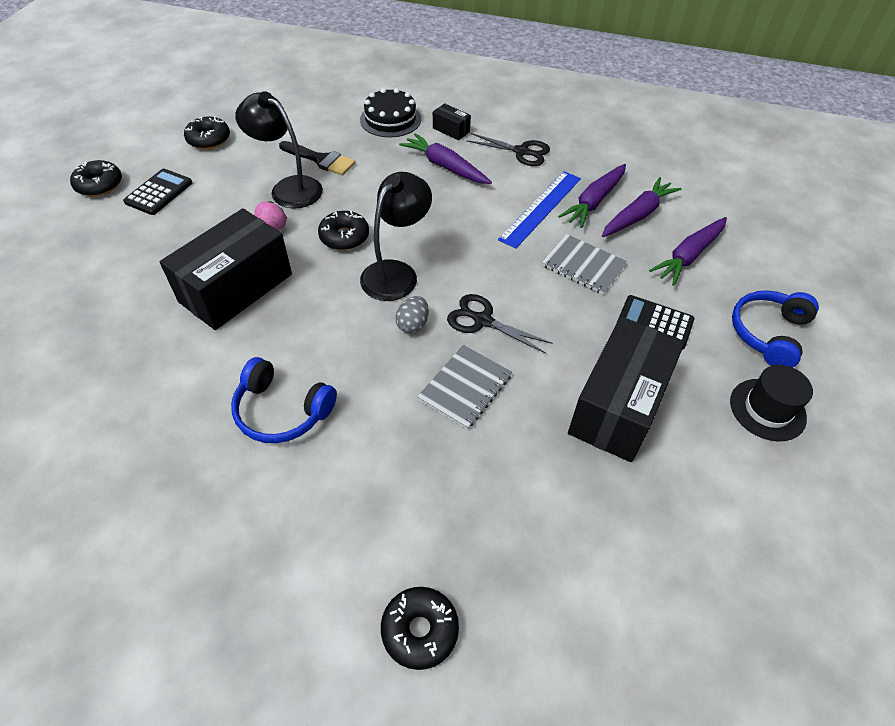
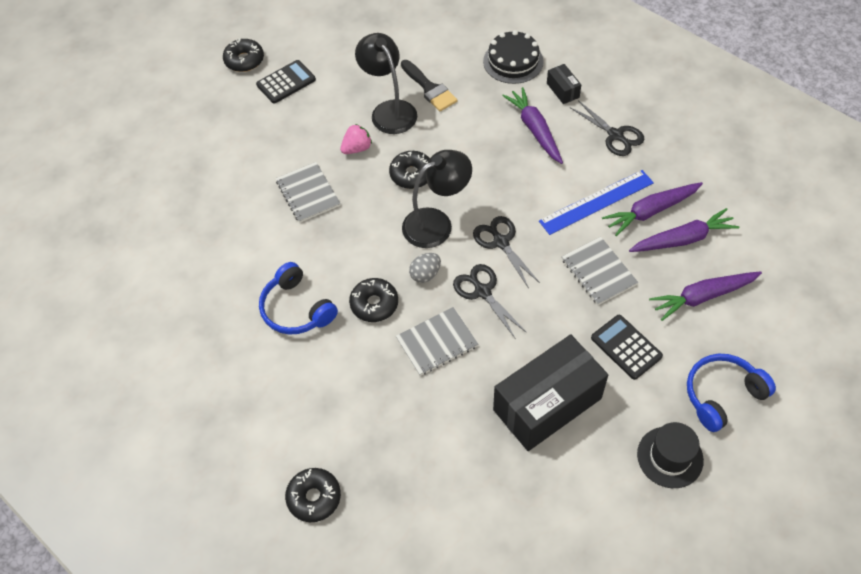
camera: 30 degrees right, 5 degrees up
(209, 139) = (346, 38): black donut -> black donut (374, 304)
(236, 288) = (308, 193): black box -> grey notebook
(473, 269) = (501, 242): none -> black scissors

